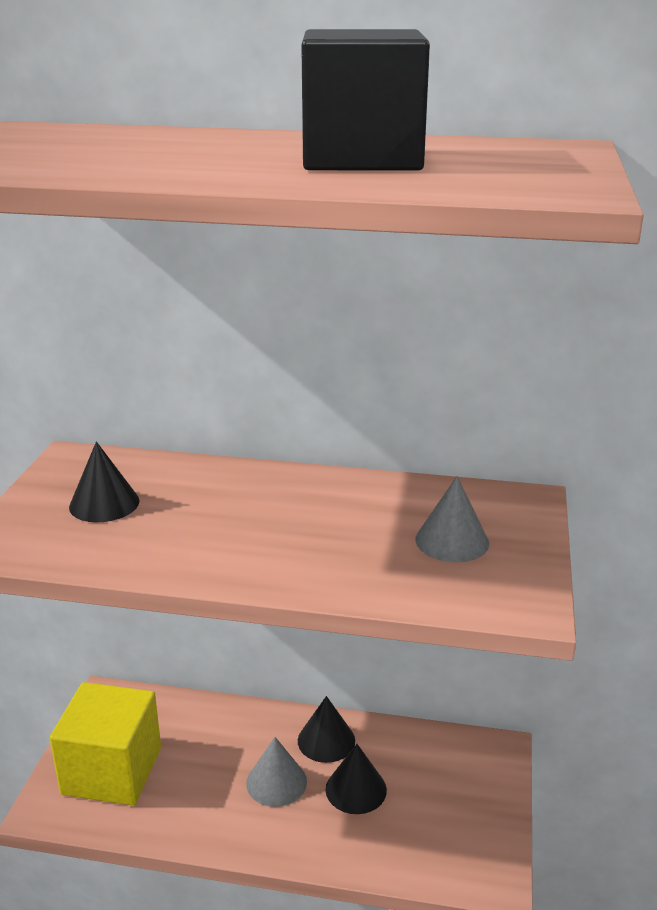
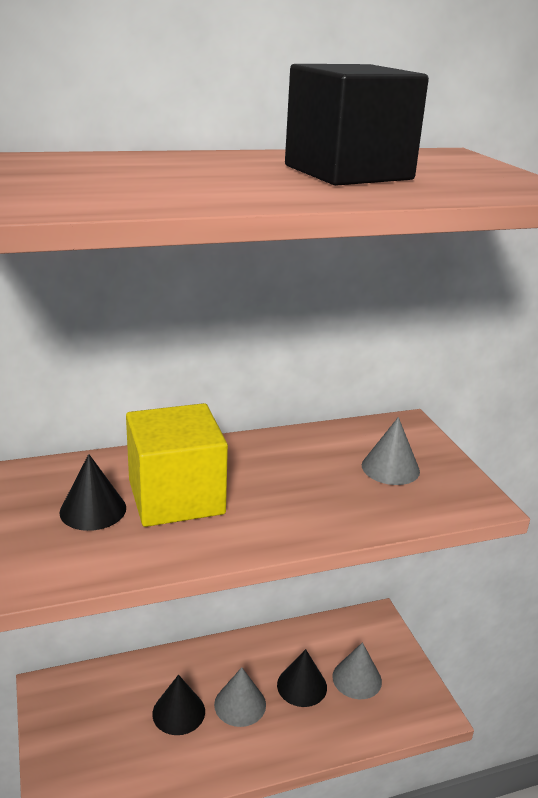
camera: 30 degrees left, 0 degrees up
(112, 771) = (96, 751): yellow cube -> yellow cube (176, 497)
(326, 740) = (255, 656): black cone -> black cone (178, 712)
(424, 806) = (357, 678): none -> grey cone

